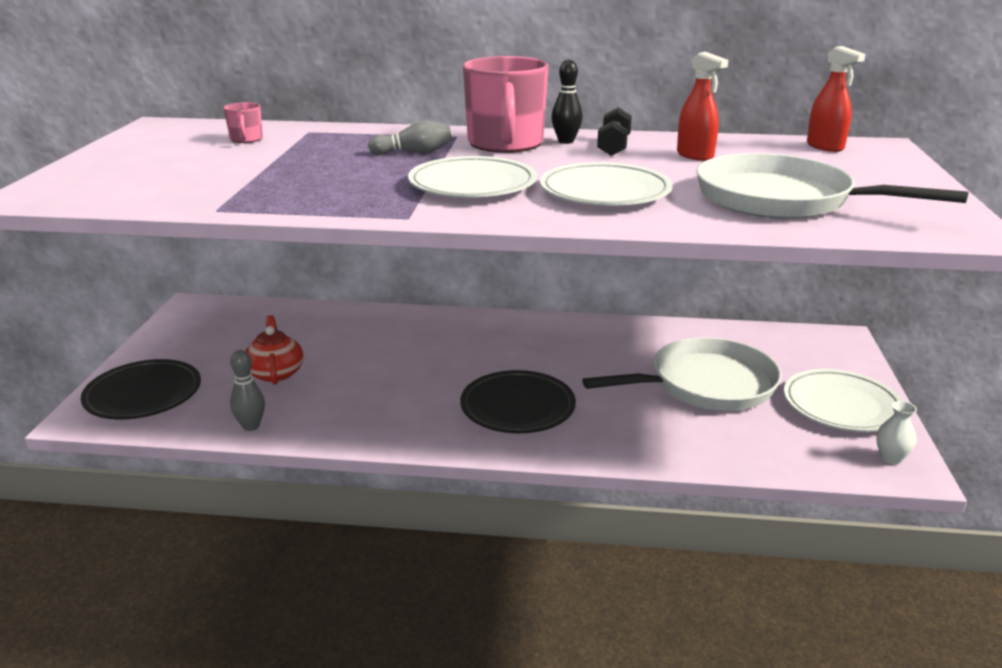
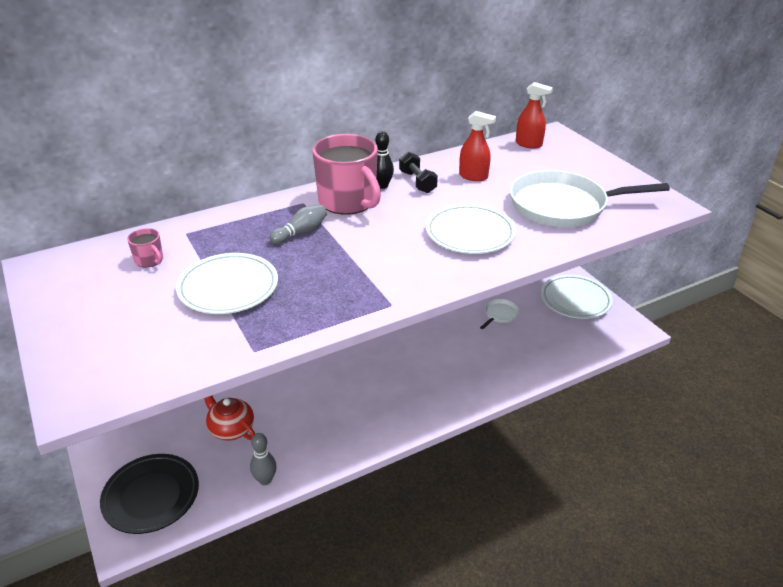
camera: 35 degrees left, 10 degrees up
(472, 185) = (386, 255): white plate -> white plate (228, 288)
(517, 408) = (417, 381): black plate -> none
(706, 384) = (500, 314): white pan -> white pan, size x0.42
(891, 458) = (623, 325): white vase -> none

